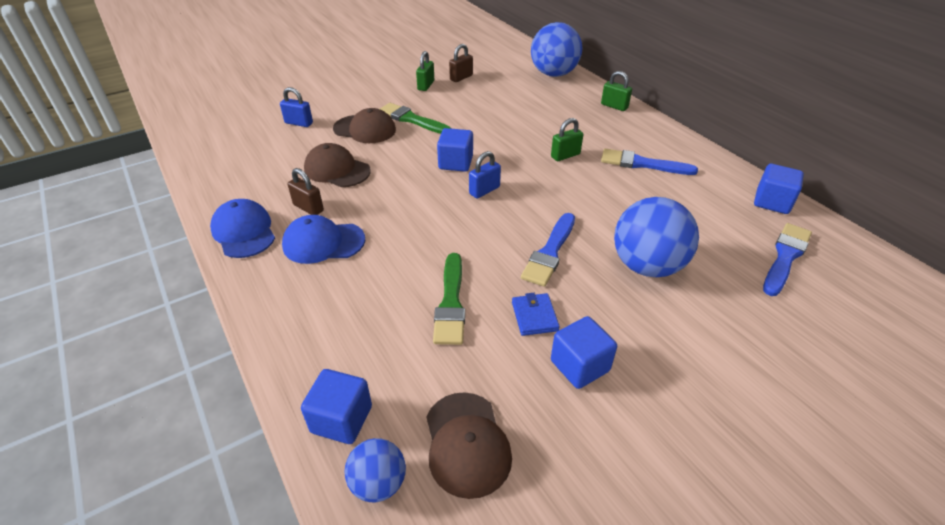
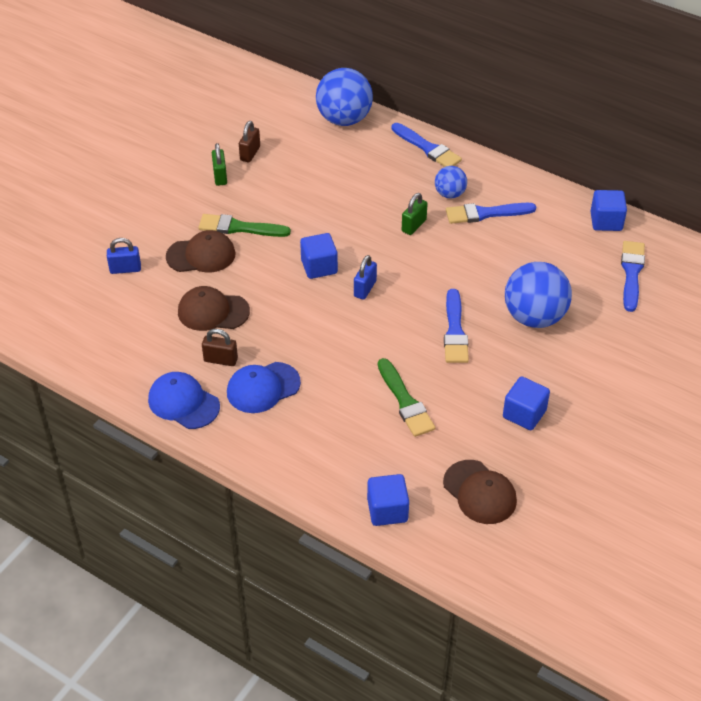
camera: 25 degrees left, 5 degrees up
(378, 483) = (440, 536): blue ball -> blue ball (450, 194)
(534, 316) = (473, 389): blue wallet -> none
(614, 106) = (427, 148): green padlock -> blue brush

